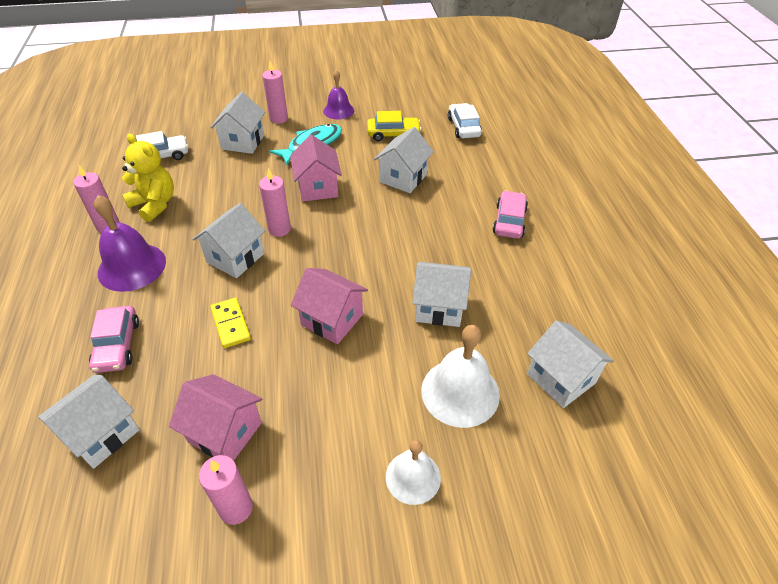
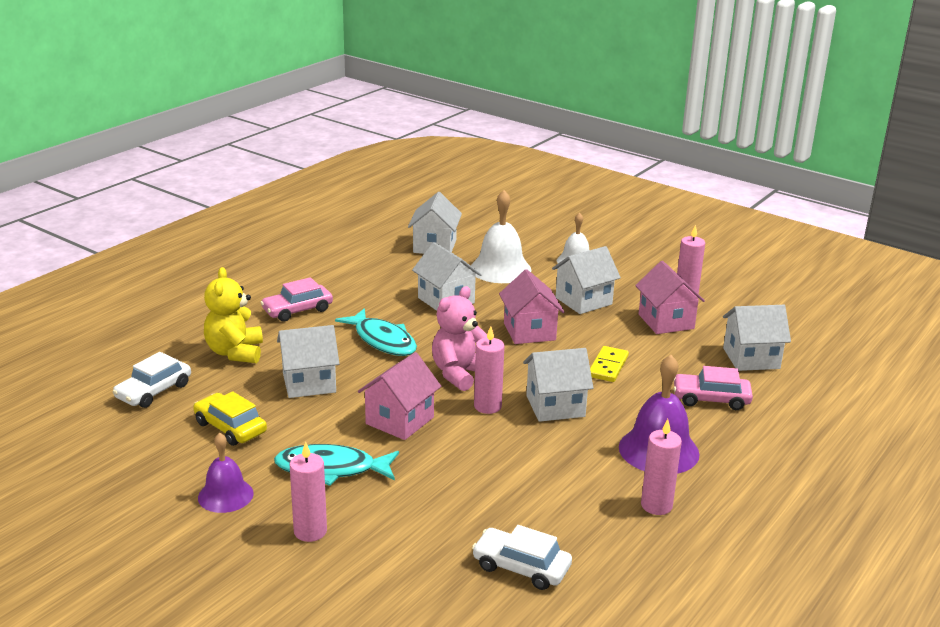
camera: 135 degrees left, 20 degrees down
(117, 345) = (711, 399): pink car -> pink car turned 120 degrees counterclockwise
(154, 204) = (586, 502): yellow teddy bear -> yellow teddy bear (235, 352)
(243, 142) = (400, 523): white house -> white house (583, 301)
(329, 242) = (460, 374): none -> pink teddy bear
(416, 235) = (382, 340): none -> turquoise fish

